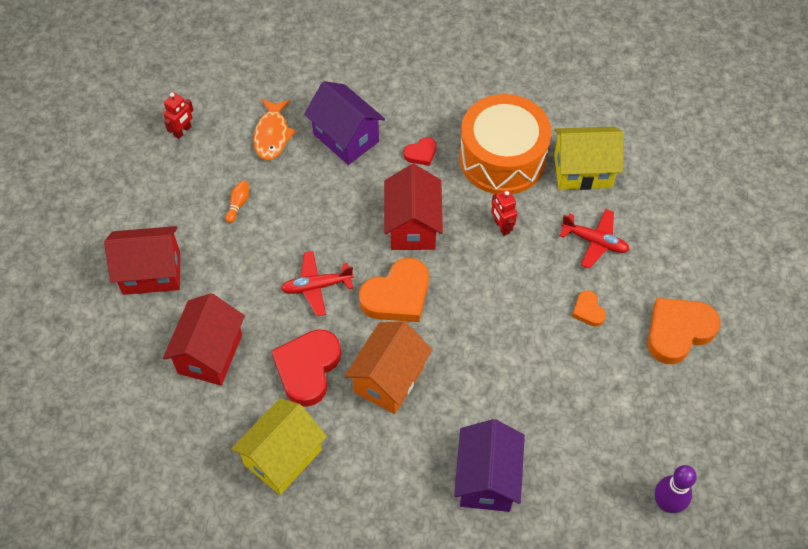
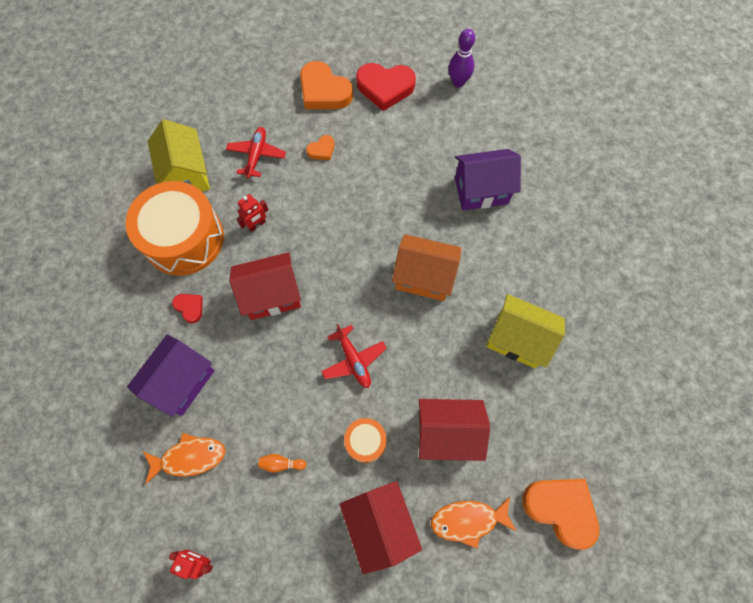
camera: 105 degrees left, 10 degrees up
(122, 349) = (468, 520): none -> orange fish
(231, 278) = (365, 441): none -> orange drum
(307, 368) = (434, 344): red heart -> red heart (385, 88)
(397, 295) = (345, 290): orange heart -> orange heart (560, 509)

